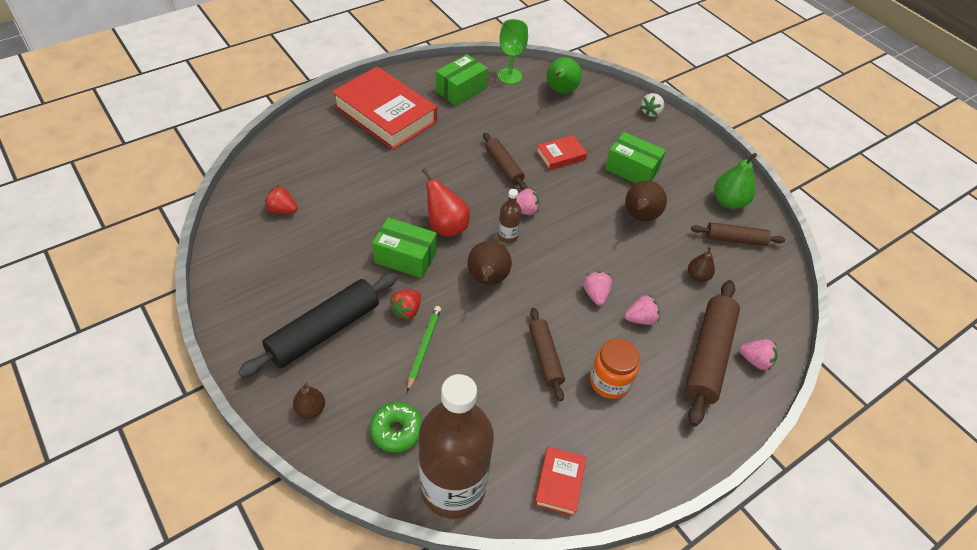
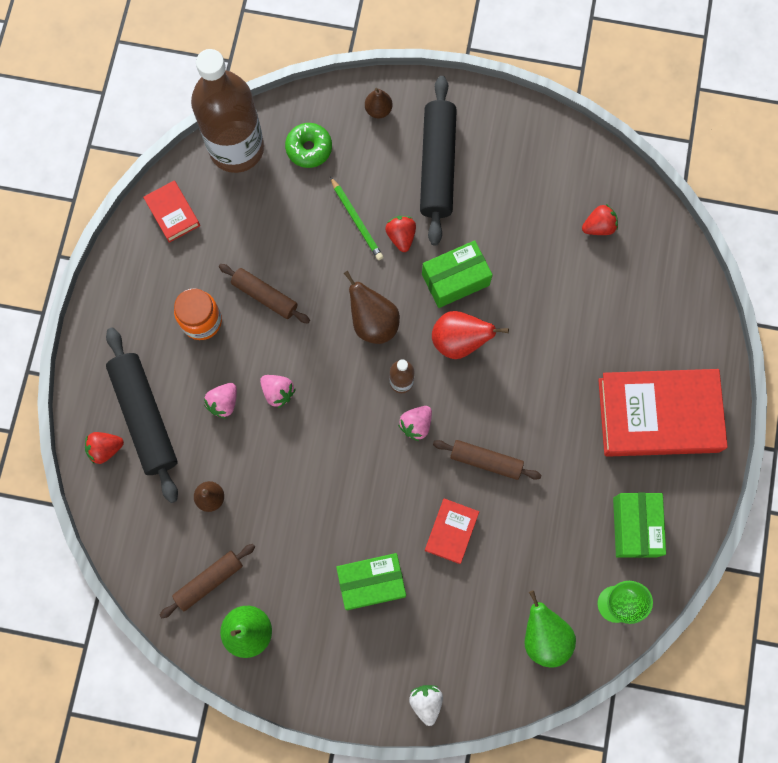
camera: 140 degrees right, 25 degrees up
(640, 217) = (313, 523): brown pear -> none
(708, 356) = (145, 417): brown rolling pin -> black rolling pin
(755, 360) = (105, 449): pink strawberry -> red strawberry

